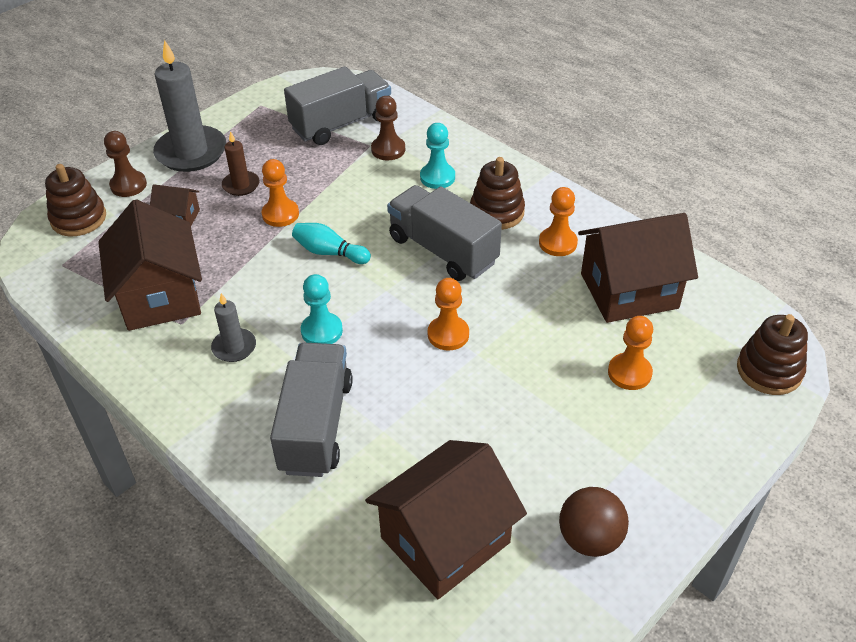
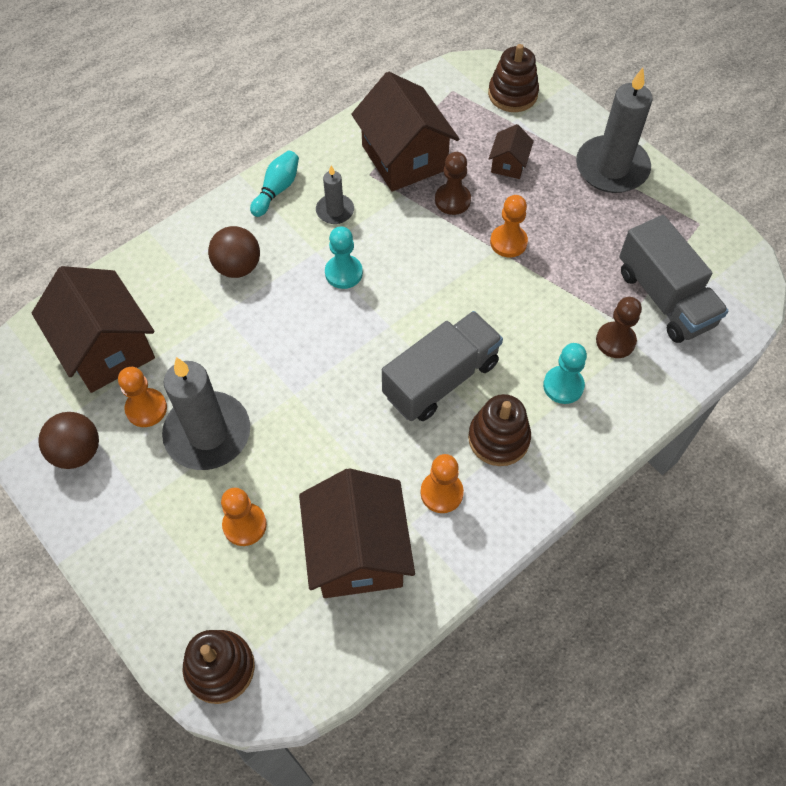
camera: 95 degrees right, 15 degrees up
(128, 185) = (559, 124): brown pawn -> brown pawn (452, 200)
(160, 296) = (404, 158): brown house -> brown house turned 75 degrees clockwise
(241, 185) = (556, 209): brown candle -> none
(316, 426) = (238, 267): grey truck -> brown ball
(329, 252) = (447, 281): turquoise bowling pin -> turquoise bowling pin (277, 190)
(448, 334) = (322, 372): orange pawn -> orange pawn (146, 409)
(538, 418) = (208, 433): none -> grey candle

